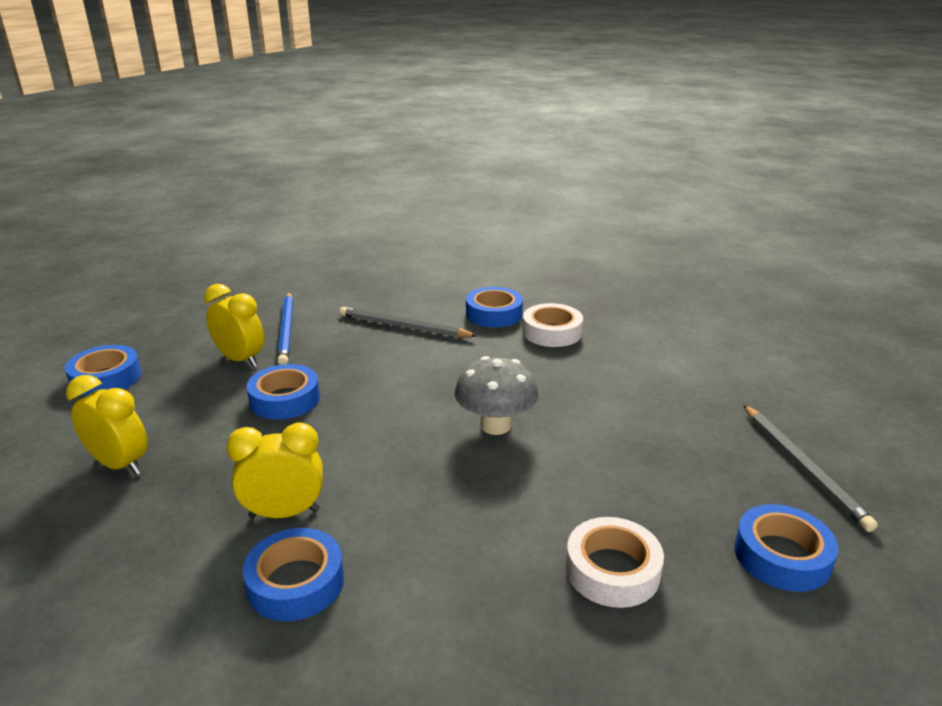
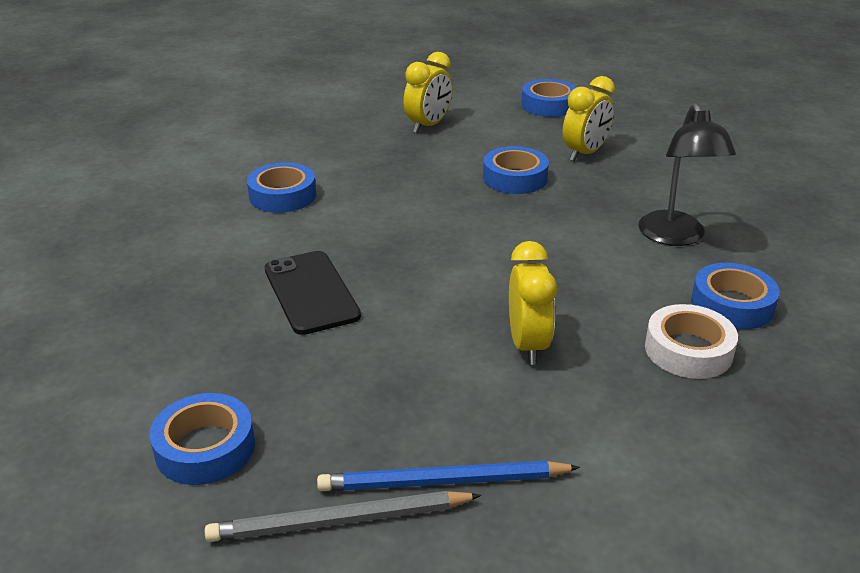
camera: 95 degrees right, 5 degrees up
(284, 513) = (356, 187): yellow clock -> yellow clock (528, 345)
(287, 330) = (650, 171): blue pencil -> blue pencil (443, 482)
(403, 327) = (675, 237): grey pencil -> black lamp
(495, 425) = (461, 288): grey mushroom -> none
(523, 522) = (311, 292): none -> black phone
(612, 570) = (234, 333): white tape -> none

